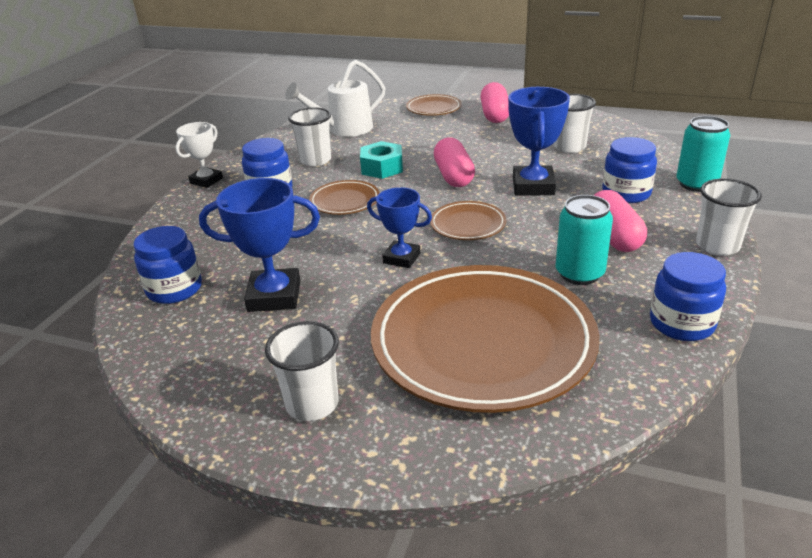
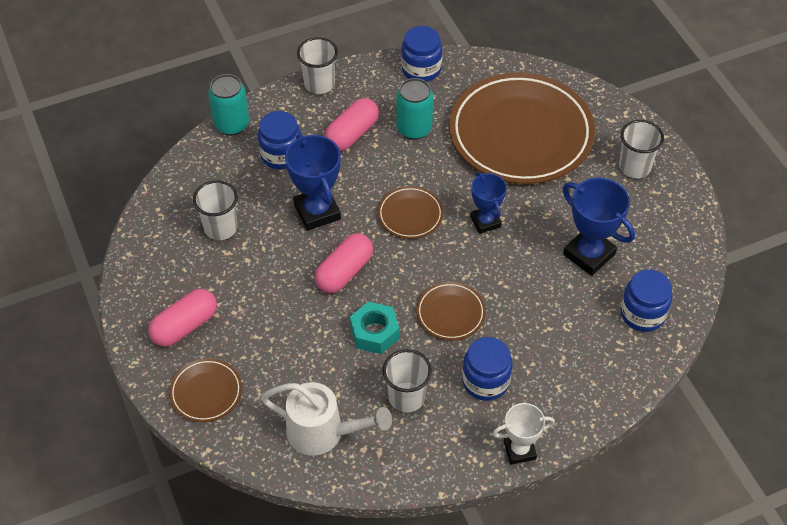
camera: 135 degrees left, 20 degrees up
(533, 186) = (317, 212): blue trophy -> blue trophy turned 75 degrees counterclockwise

